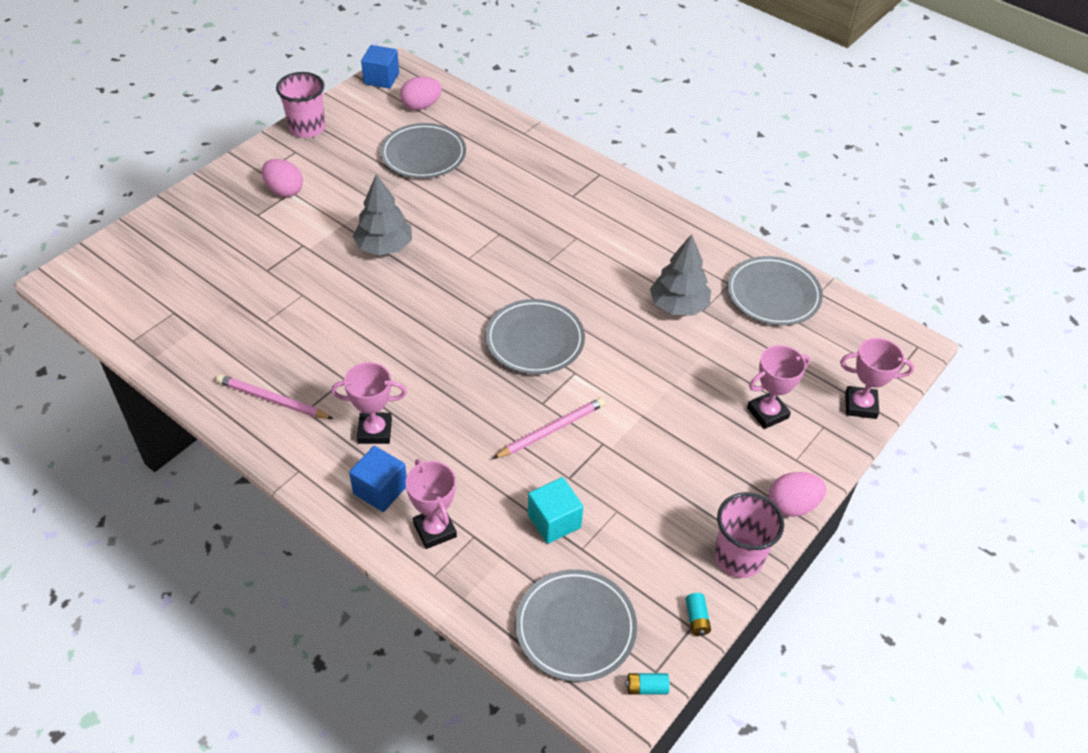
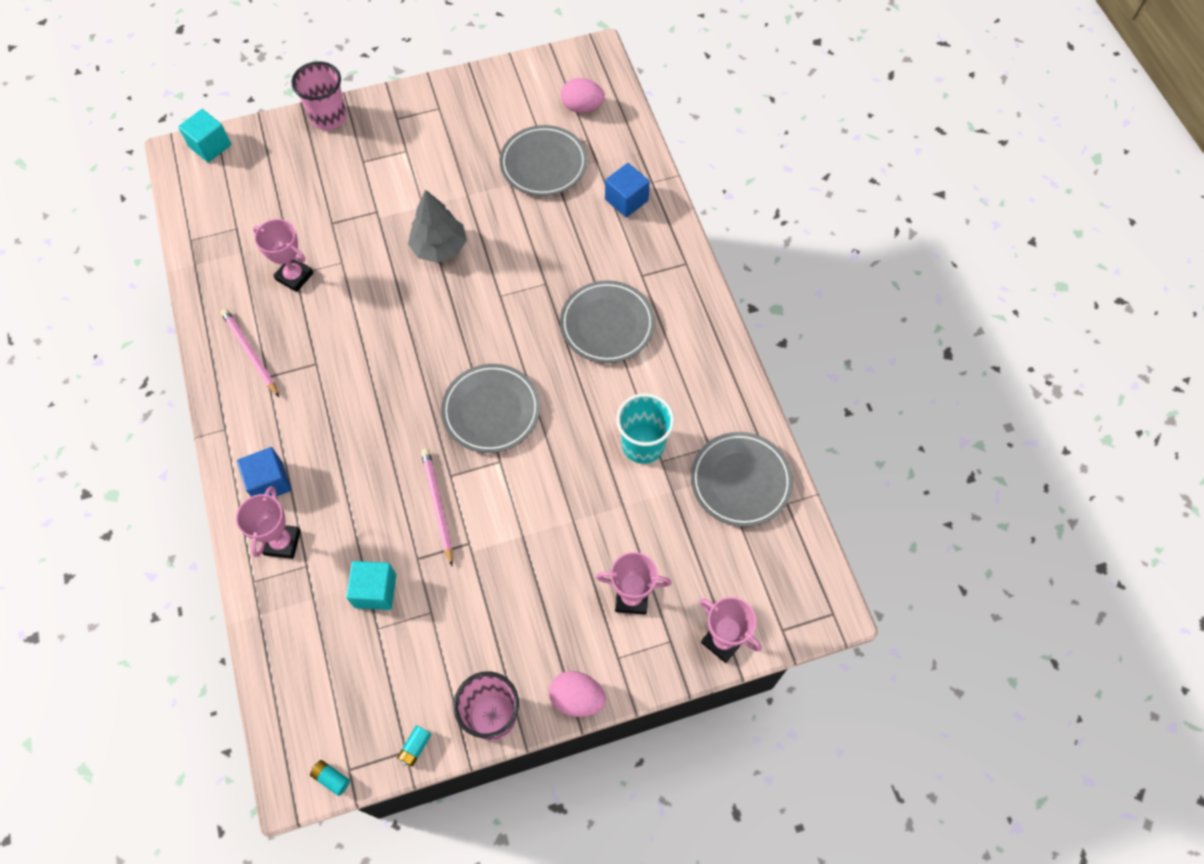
camera: 35 degrees right, 15 degrees up
(91, 261) = (210, 146): none -> turquoise cube
(284, 190) = (401, 146): pink egg -> none
(307, 128) = (466, 86): pink cup -> pink cup (328, 117)
(375, 431) = (303, 426): pink trophy -> pink trophy (294, 276)
(381, 78) = (570, 59): blue cube -> blue cube (626, 200)
(551, 430) = (437, 505): pink pencil -> pink pencil turned 105 degrees counterclockwise
(575, 628) = (319, 693): grey plate -> grey plate (607, 324)
(678, 306) = (643, 444): grey tree -> turquoise cup

